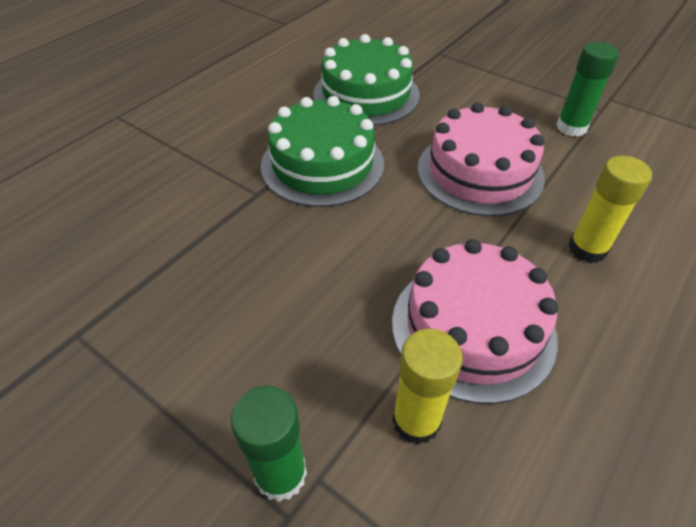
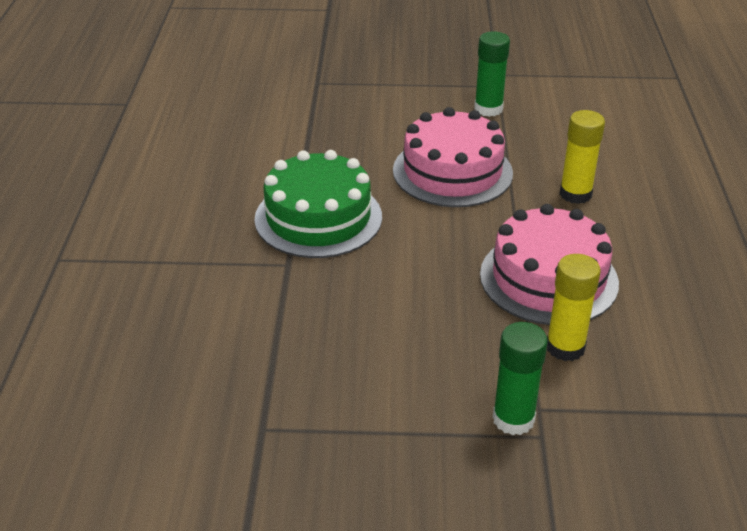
camera: 35 degrees left, 10 degrees down
(366, 94) = (291, 144): green cake -> none

